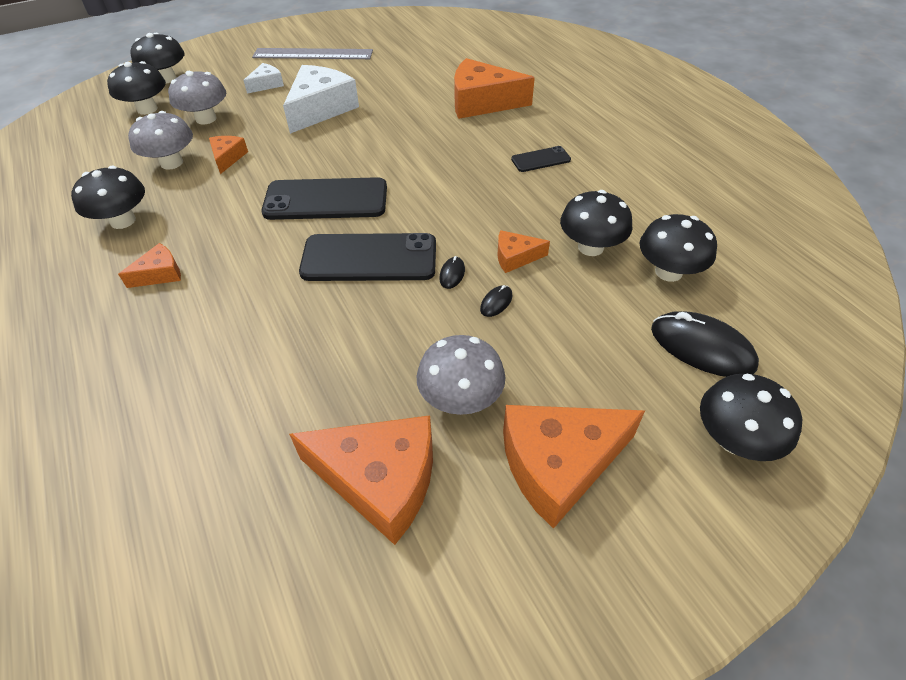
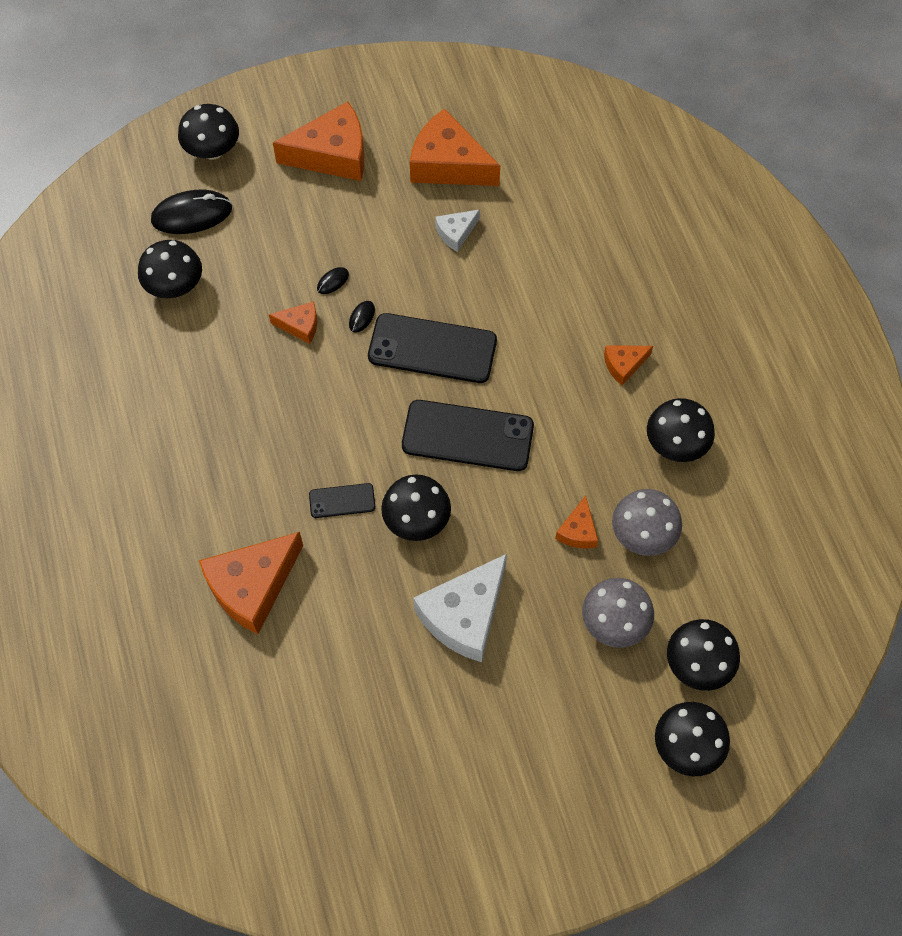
camera: 170 degrees left, 15 degrees up
(266, 84) = (538, 697): white cheese -> white cheese (456, 233)
(313, 54) = (469, 778): grey ruler -> none
(461, 398) = (383, 207): grey mushroom -> none
(482, 102) = (252, 586): orange cheese -> orange cheese turned 120 degrees clockwise
(540, 159) = (223, 457): black phone -> black phone (342, 501)
(590, 247) = (228, 325): black mushroom -> black mushroom (416, 520)
(702, 347) = (192, 214): black mouse -> black mouse turned 60 degrees counterclockwise

